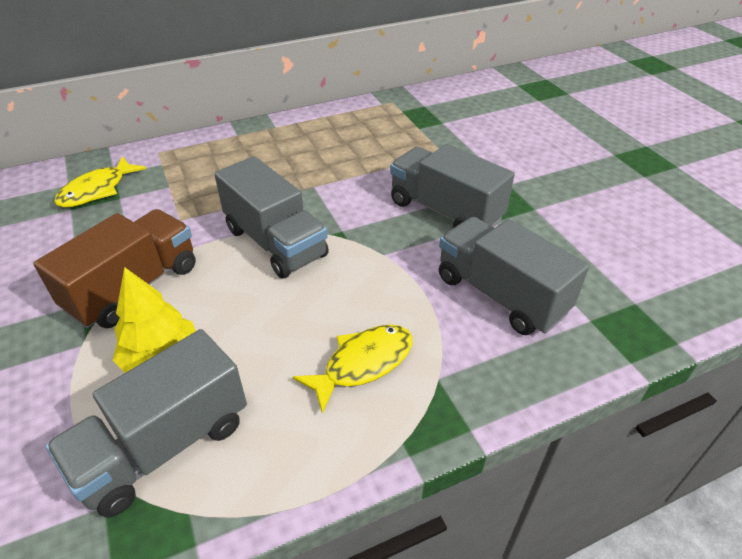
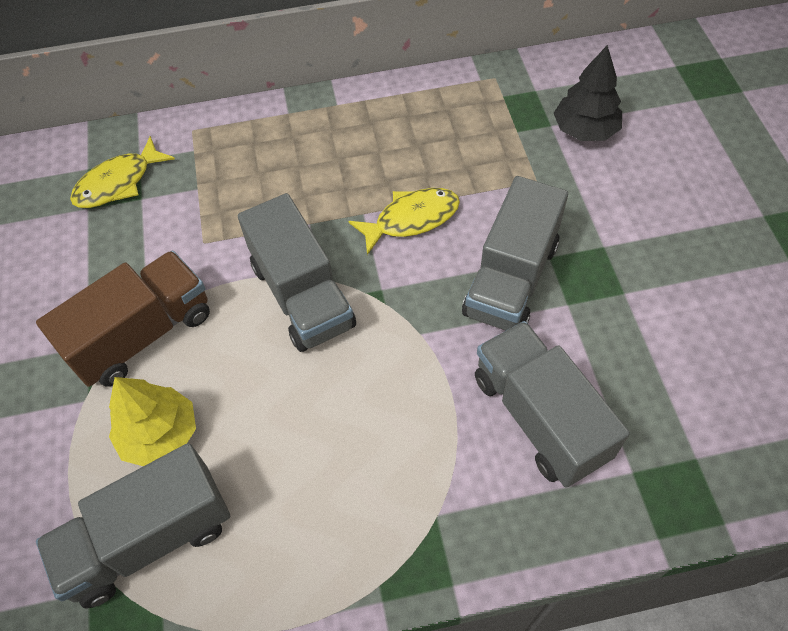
camera: 15 degrees right, 15 degrees up
(363, 363) = (362, 481): yellow fish -> yellow fish (411, 219)
(445, 211) = (511, 279): grey truck -> grey truck turned 120 degrees counterclockwise
(468, 123) = (584, 130): none -> black tree

